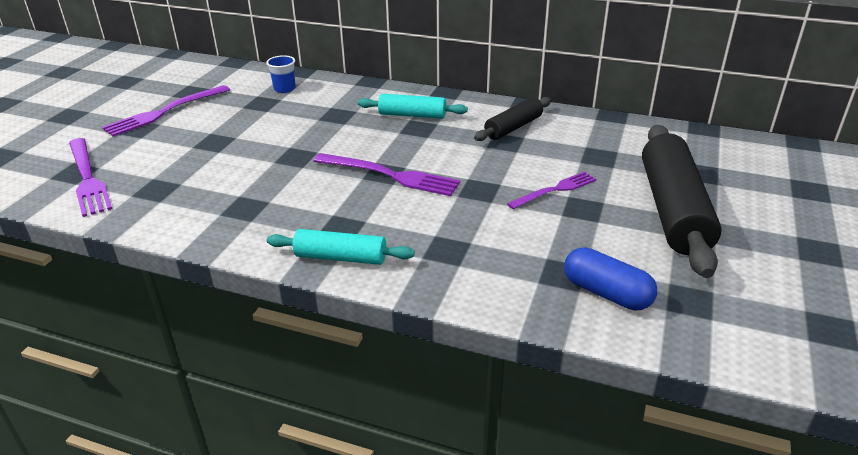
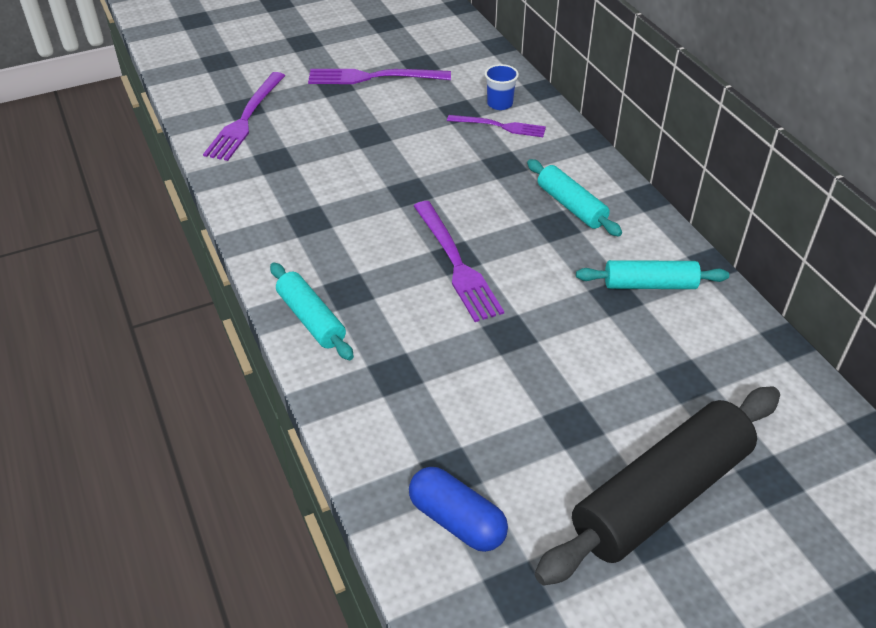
camera: 45 degrees right, 10 degrees up
(513, 127) = (650, 285): black rolling pin -> turquoise rolling pin
(555, 190) = (577, 385): purple fork -> purple fork (500, 126)
(606, 293) = (457, 520): blue capsule -> blue capsule turned 45 degrees counterclockwise

